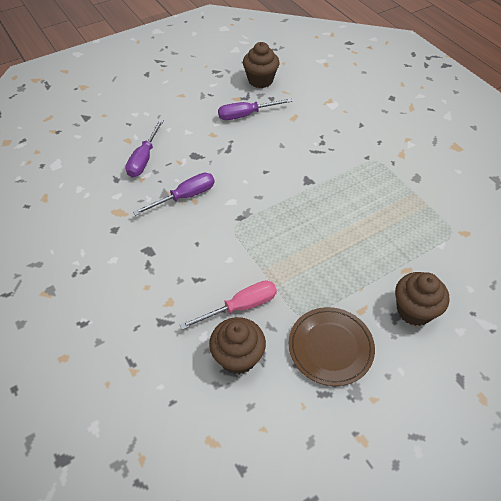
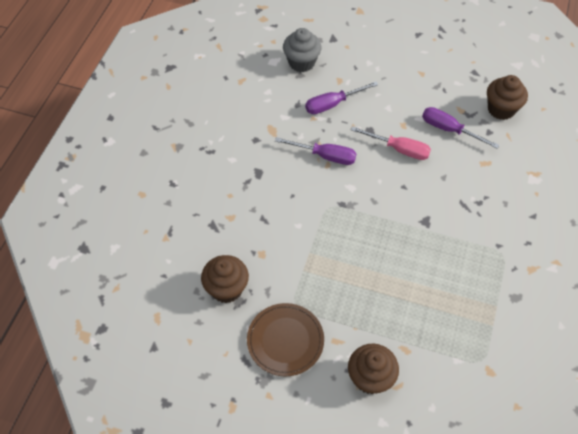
camera: 50 degrees right, 5 degrees up
(81, 149) = (301, 62): none -> grey cupcake
(240, 307) = (266, 261): pink screwdriver -> pink screwdriver (398, 149)

